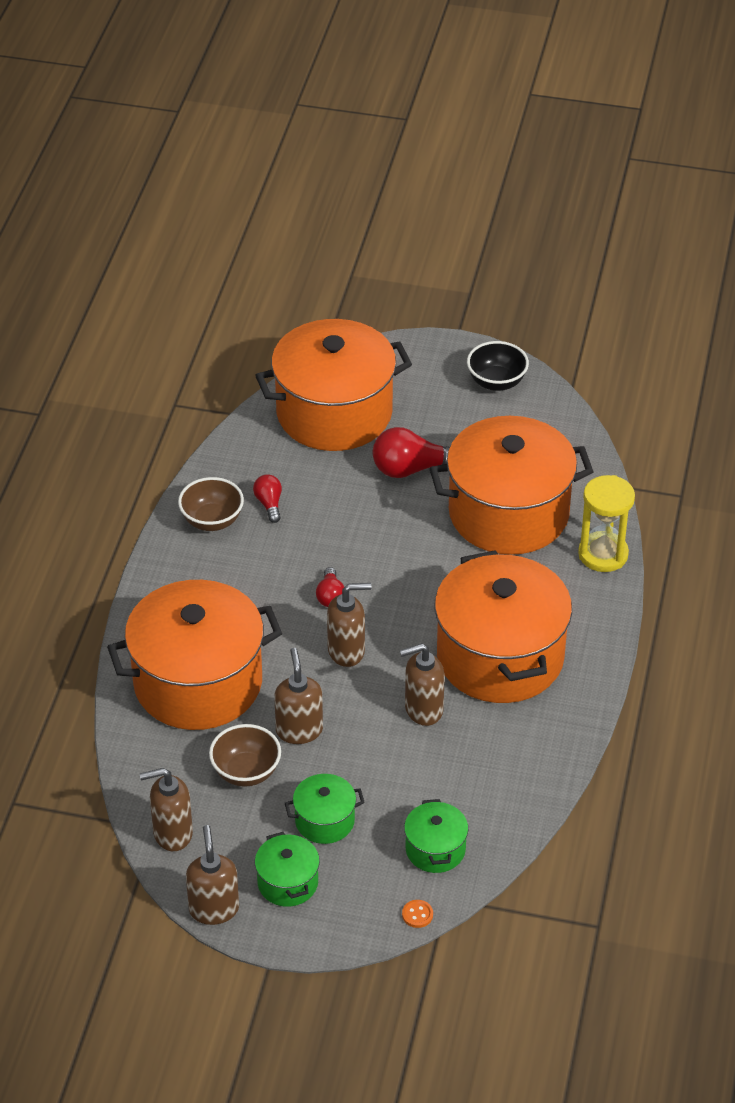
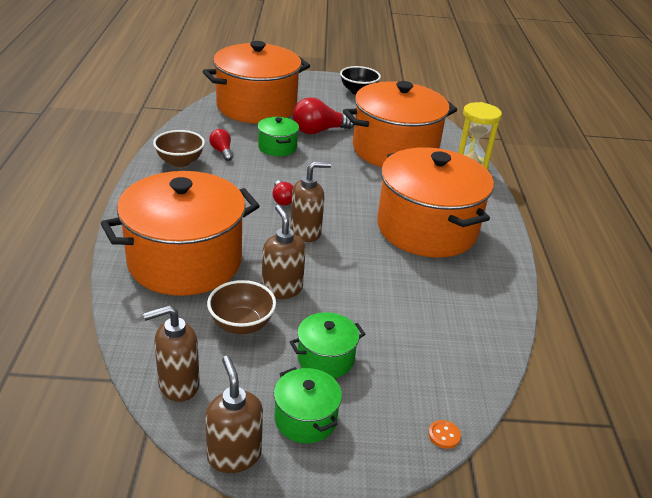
camera: 15 degrees left, 10 degrees down
(423, 709) = (381, 266): brown soap dispenser -> none
(435, 849) = (436, 373): green pot -> green pot (277, 147)

